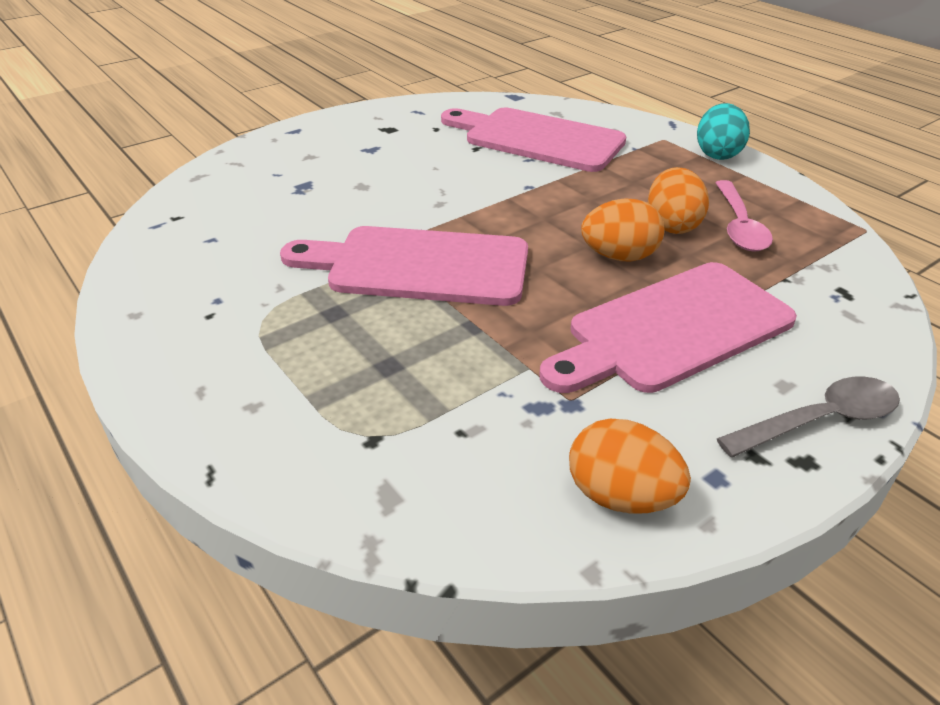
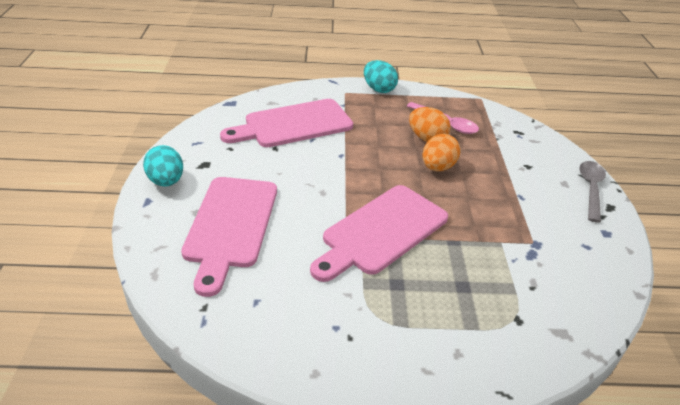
camera: 55 degrees left, 0 degrees up
(335, 125) = (166, 181): none -> turquoise egg
(621, 496) = (602, 263): orange egg -> none
(673, 329) = (507, 187): pink cutting board -> pink cutting board (231, 225)

